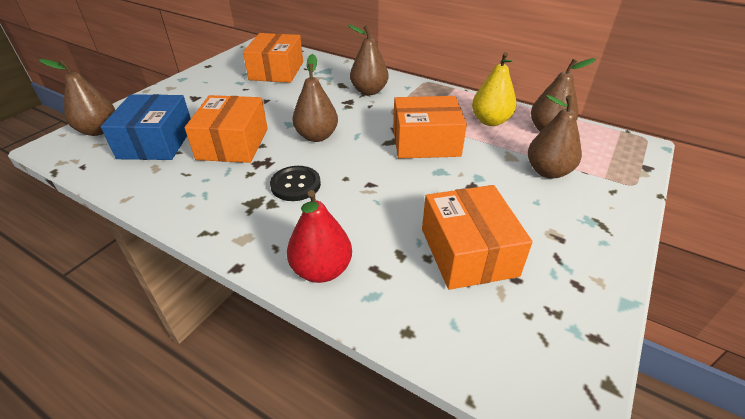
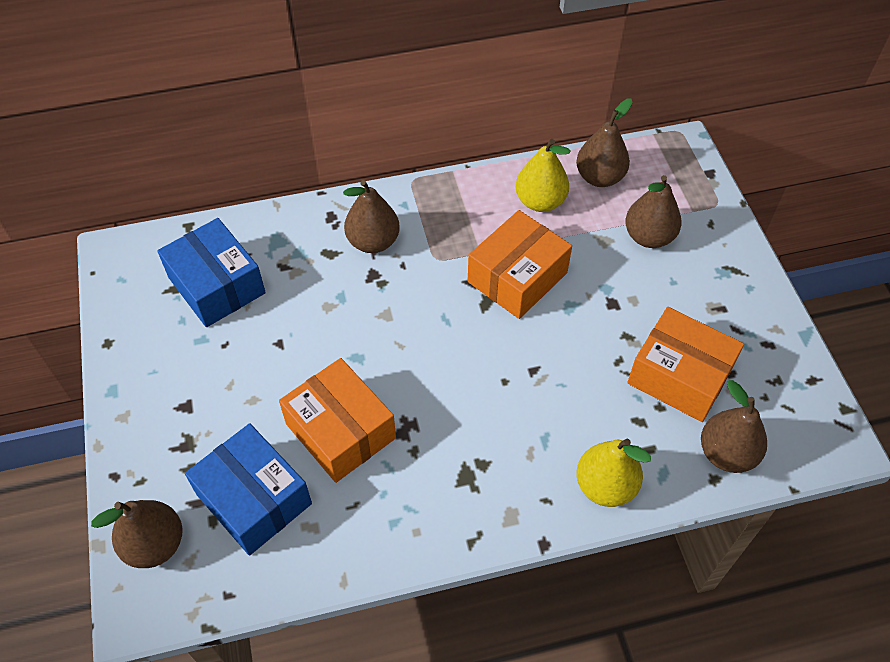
camera: 45 degrees left, 15 degrees up
(276, 71) = (216, 285): orange box -> blue box
(295, 185) = (473, 426): black button -> none
(316, 136) = (409, 352): brown pear -> brown pear (726, 453)
(322, 270) = (605, 486): red pear -> yellow pear

